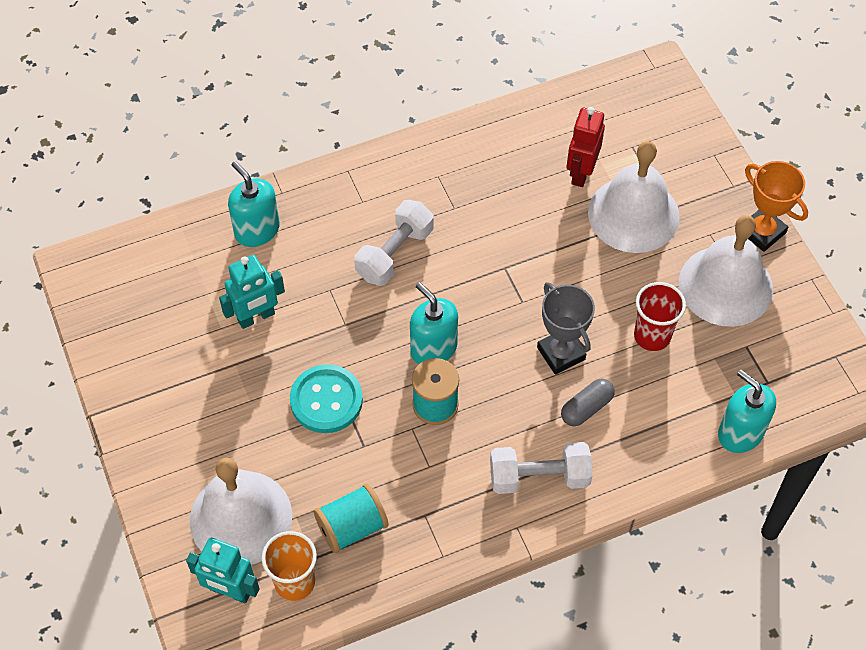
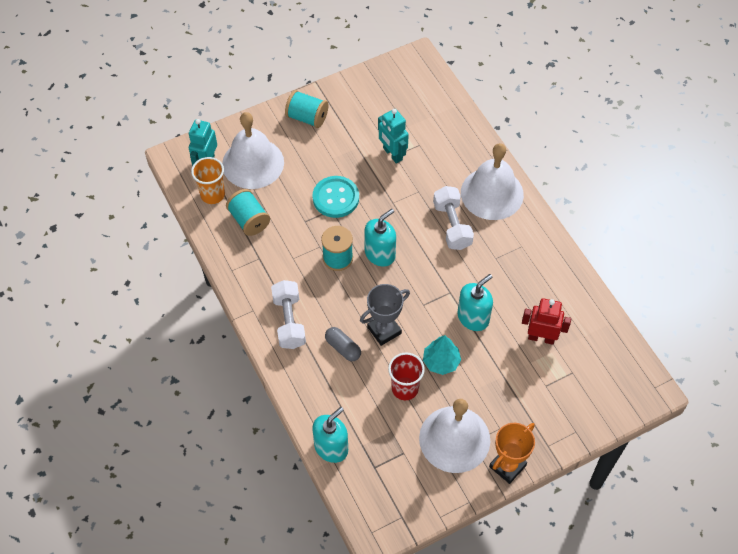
camera: 85 degrees right, 0 degrees up
(162, 431) = (307, 117): none -> turquoise spool
(257, 230) = (459, 146): turquoise soap dispenser -> turquoise soap dispenser (473, 317)
(394, 253) = (452, 225): white dumbbell -> white dumbbell turned 45 degrees clockwise
(612, 289) = (441, 361): none -> turquoise tree
(633, 214) = (509, 374): white bell -> white bell (492, 193)

